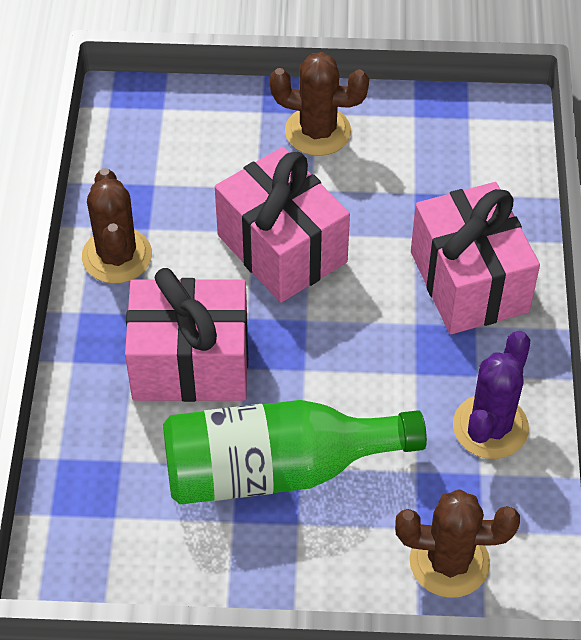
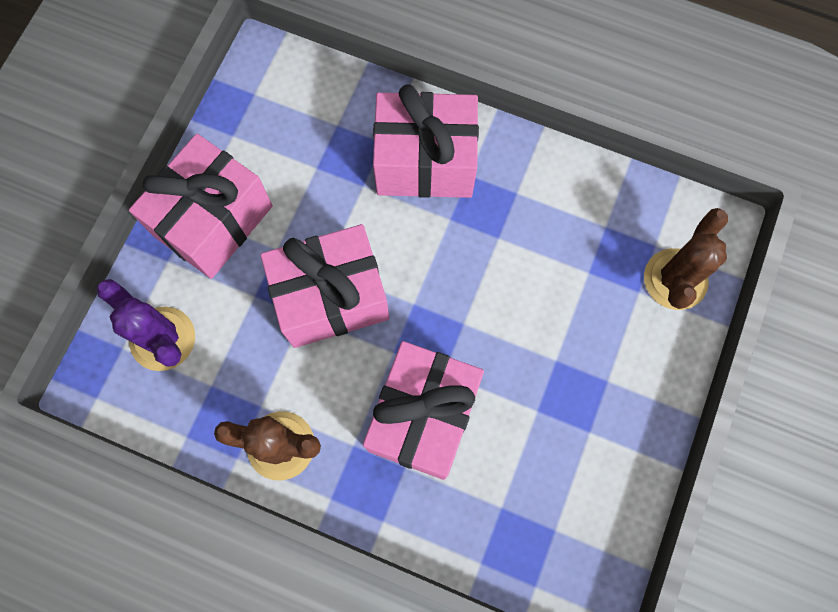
camera: 70 degrees left, 20 degrees up
(276, 469) = (552, 380): green bottle -> none
(317, 131) = (213, 221): brown cactus -> pink gift
(490, 427) = (567, 202): purple cactus -> purple cactus (163, 339)

